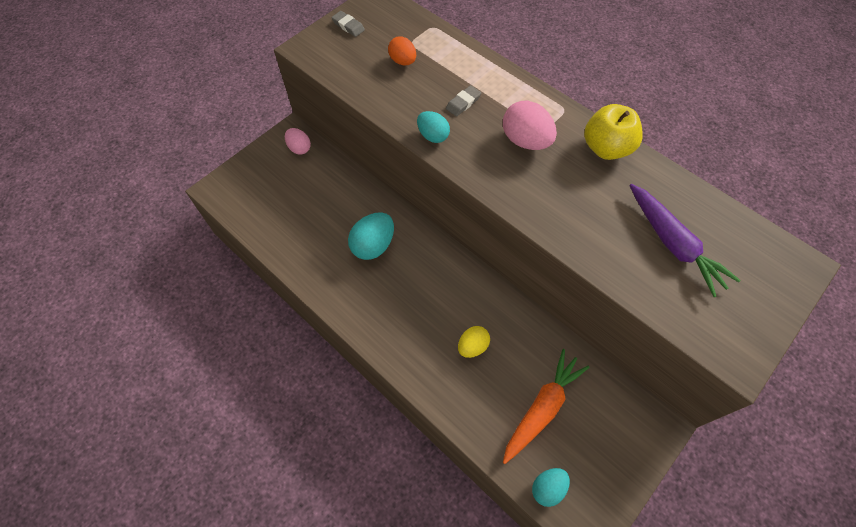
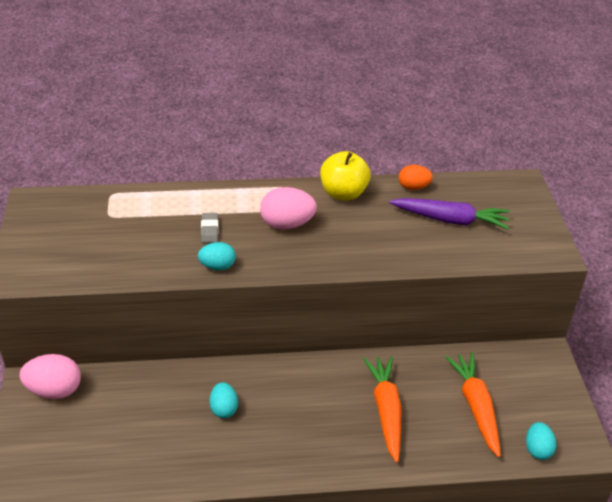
camera: 50 degrees left, 20 degrees down
(299, 148) = (54, 390): pink egg -> pink egg, size x1.57
(348, 26) = (34, 237): grey eraser -> none
(373, 245) = (224, 409): turquoise egg -> turquoise egg, size x0.64
(403, 61) = (121, 233): orange egg -> orange egg (413, 187)
(472, 346) = (386, 411): yellow egg -> orange carrot

